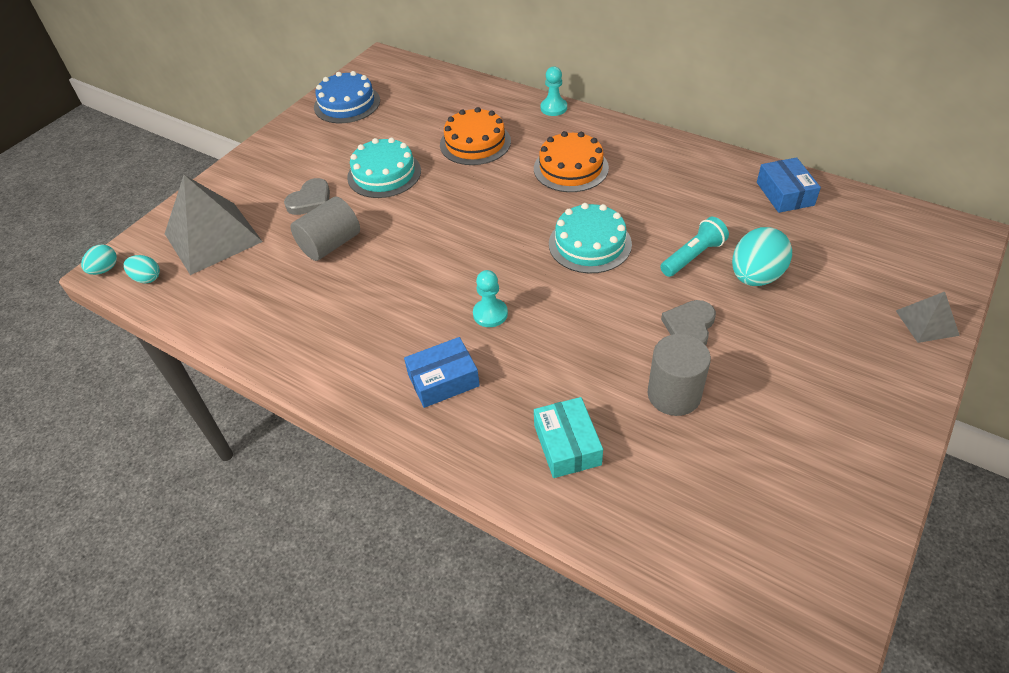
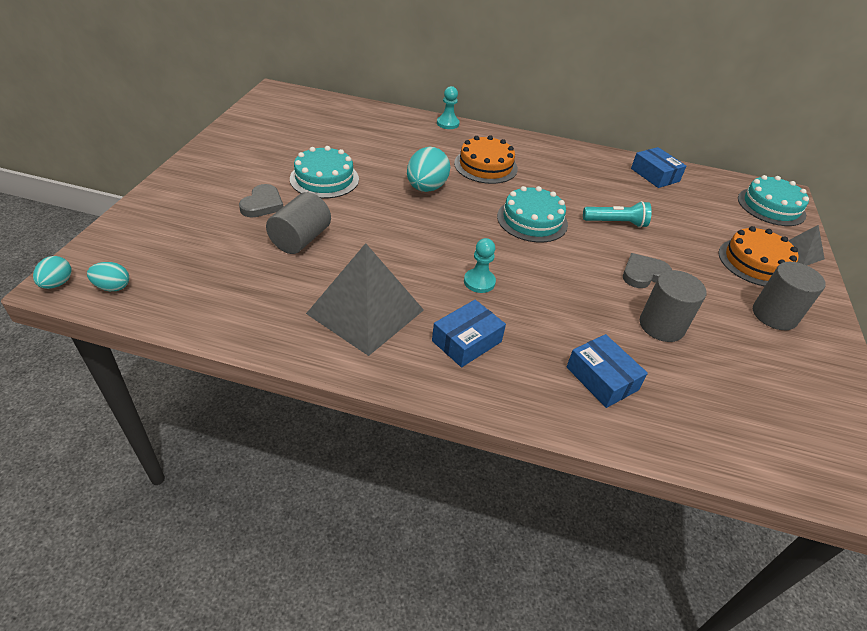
camera: 25 degrees left, 5 degrees down
(212, 237) = (173, 243): grey pyramid -> grey pyramid (365, 311)
(347, 104) = (260, 125): blue cake -> none
(475, 143) = (395, 151): orange cake -> orange cake (756, 262)
(567, 445) = (601, 378): turquoise box -> blue box
(689, 327) = (643, 274): grey heart -> grey heart turned 60 degrees clockwise
(693, 256) = (616, 223): turquoise flashlight -> turquoise flashlight turned 60 degrees clockwise
(755, 276) = (669, 233): turquoise egg -> turquoise egg (426, 188)
(831, 402) = (774, 315): none -> grey cylinder
(928, 252) = (771, 206): none -> turquoise cake

